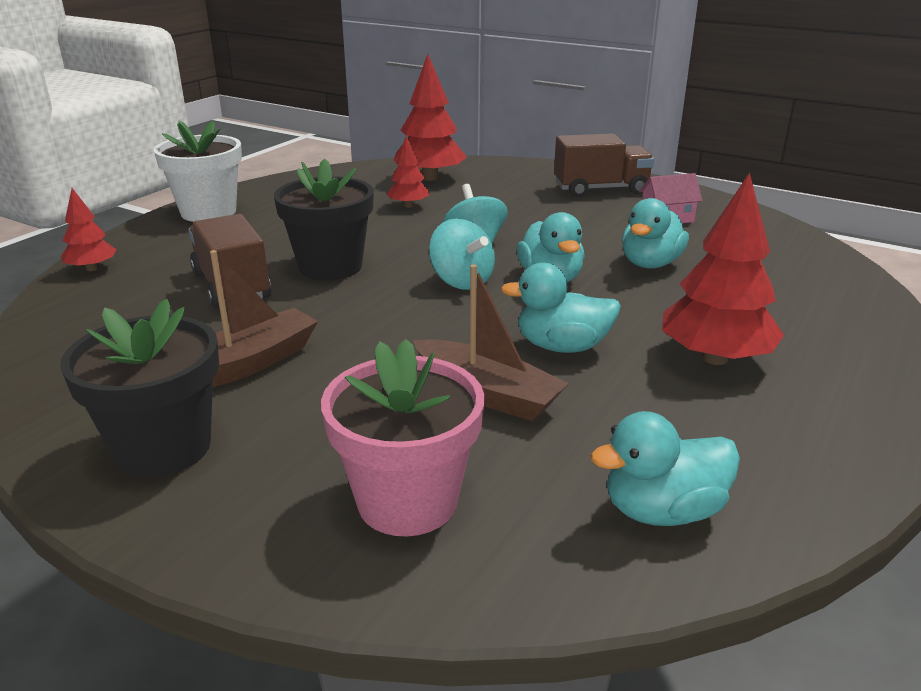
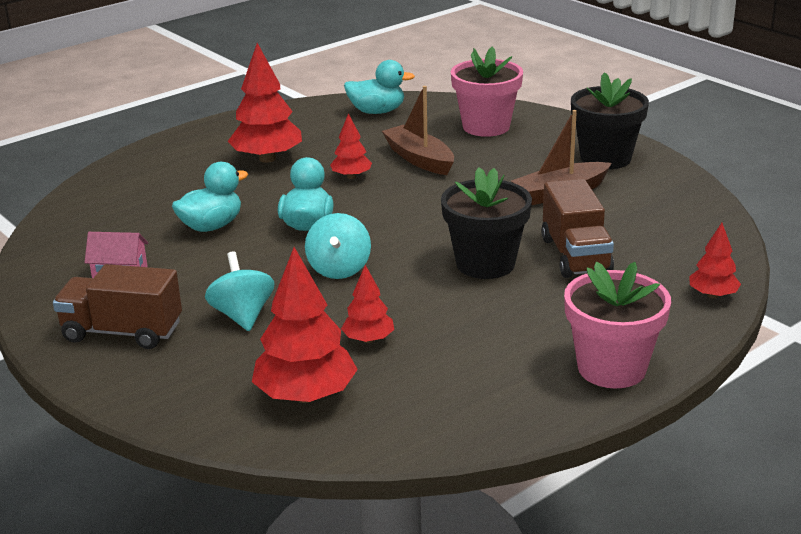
camera: 160 degrees left, 0 degrees up
(208, 212) = (611, 368): white flower pot -> pink flower pot
(461, 281) = (380, 232): turquoise spinning top -> turquoise spinning top (242, 315)
(562, 346) = (351, 176): turquoise duck -> red tree

